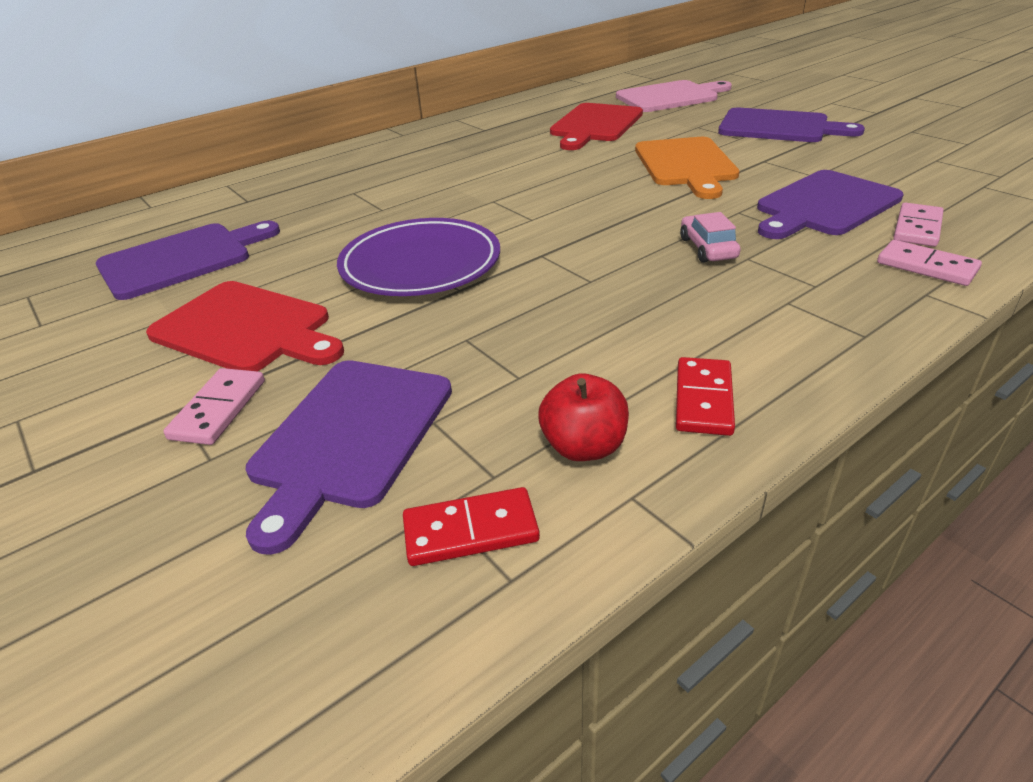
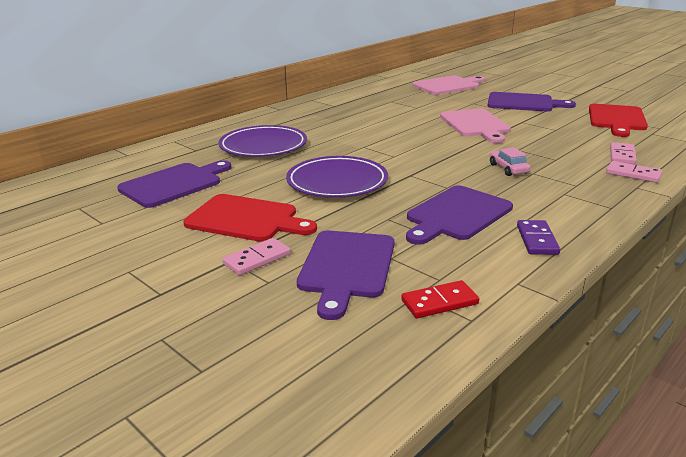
camera: 10 degrees left, 10 degrees down
(218, 409) = (257, 259): pink domino -> pink domino turned 45 degrees clockwise
(346, 196) = (263, 146): none -> purple plate
(584, 447) = (482, 264): red apple -> none
(595, 125) = (407, 102): red cutting board -> red cutting board (616, 119)
(686, 165) = (475, 125): orange cutting board -> pink cutting board
(704, 399) = (537, 240): red domino -> purple domino
(824, 205) = (566, 145): purple cutting board -> purple cutting board (456, 215)

